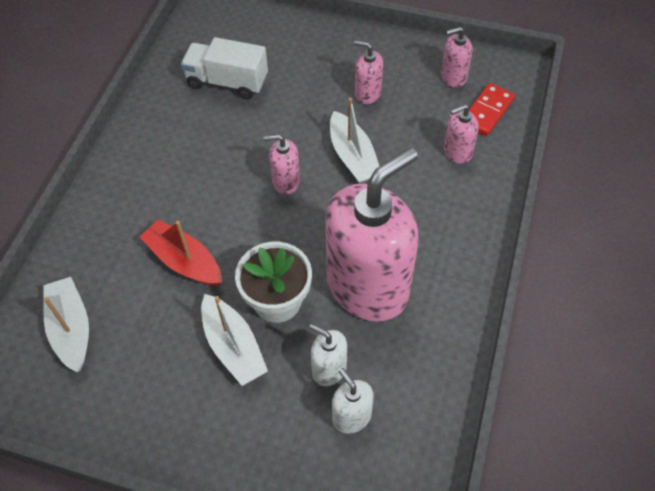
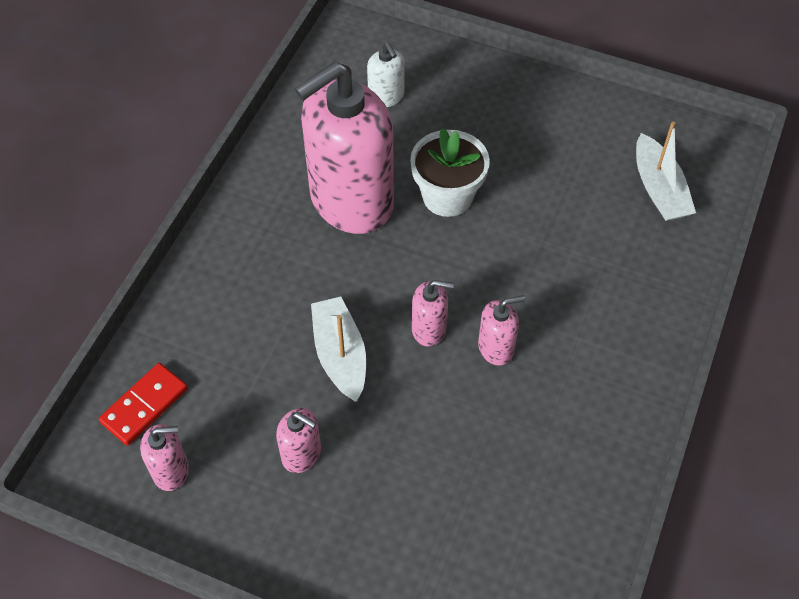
camera: 175 degrees left, 0 degrees up
(184, 261) = (548, 245): red boat -> none
(227, 82) = (505, 497): white truck -> none
(233, 346) = (493, 159): white boat -> none
(329, 369) = (401, 133): white soap dispenser -> none
(457, 152) = (206, 348): pink soap dispenser -> pink soap dispenser (496, 348)

